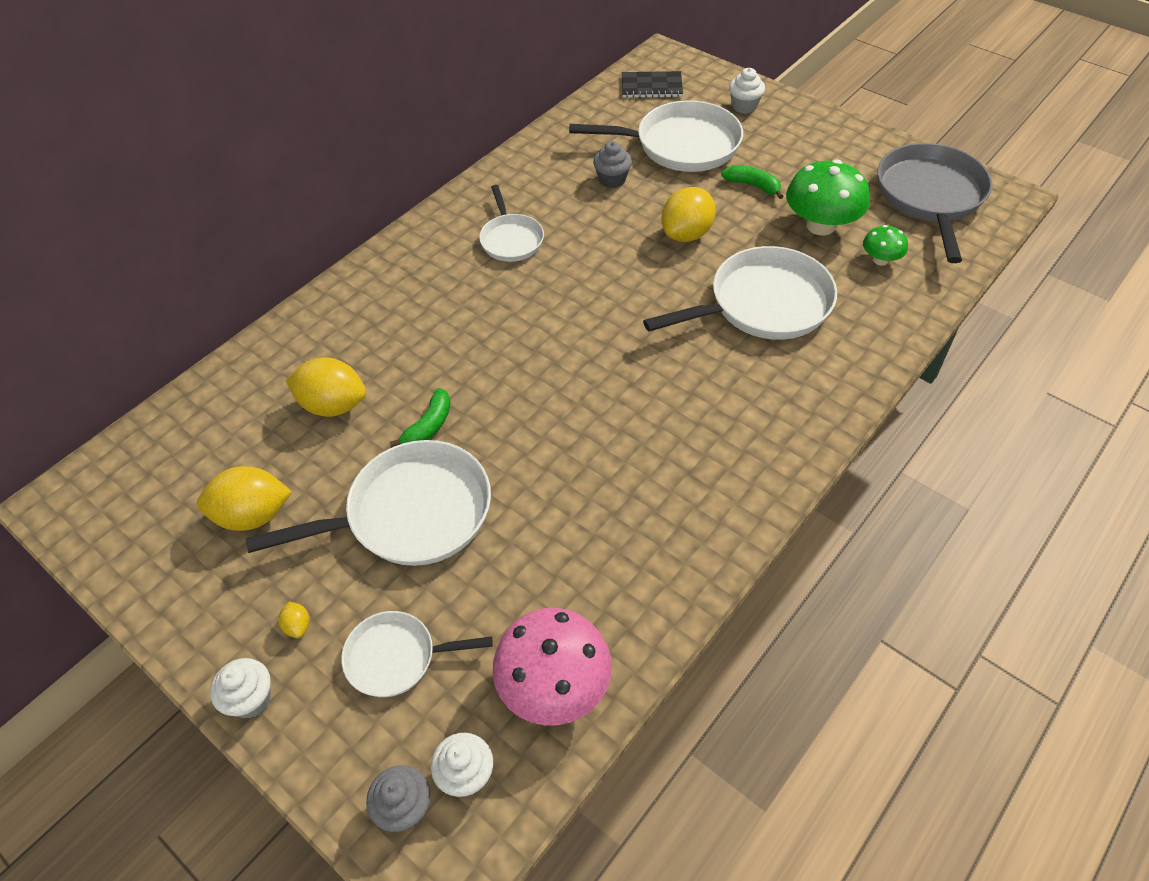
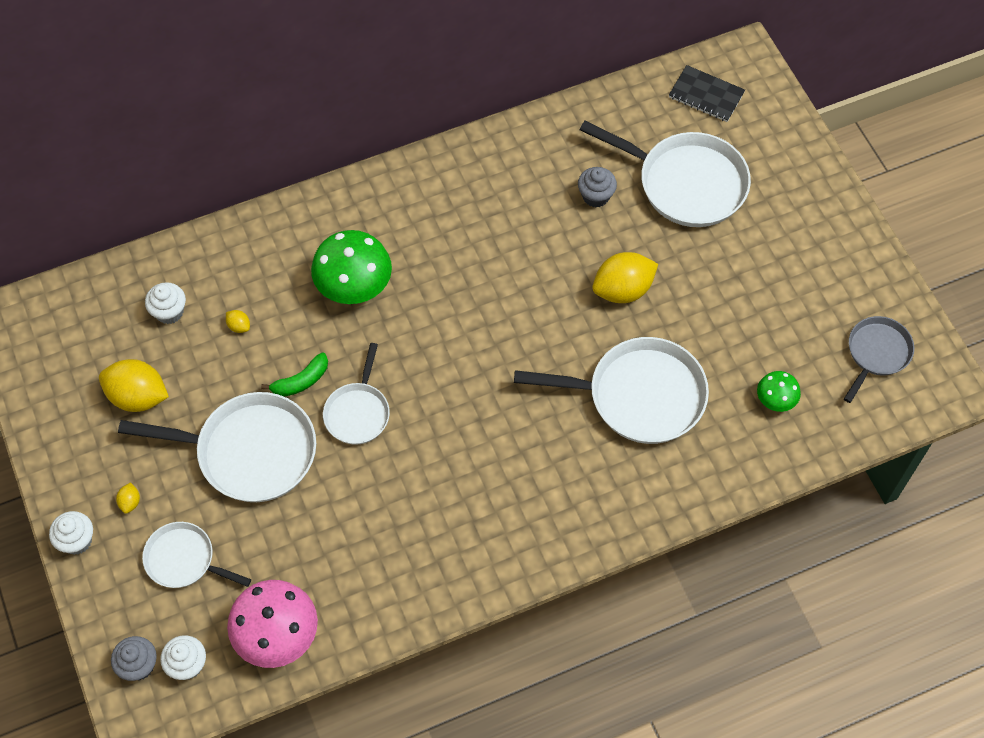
camera: 25 degrees right, 10 degrees up
(333, 405) = (239, 326): yellow lemon -> yellow lemon, size x0.43
(511, 239) = (467, 223): white pan -> white pan (358, 412)
(744, 106) = (779, 161): white cupcake -> white cupcake (169, 312)
(753, 186) = (720, 263): green banana -> none
(820, 225) = (749, 337): green mushroom -> green mushroom (354, 286)
(930, 196) = (876, 353): grey pan -> grey pan, size x0.57

